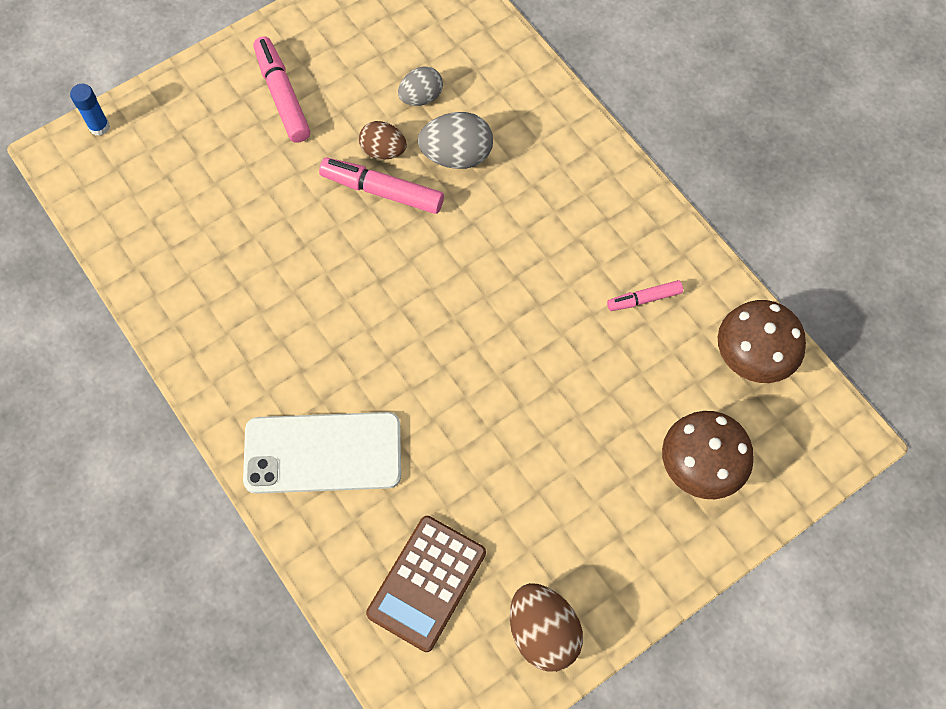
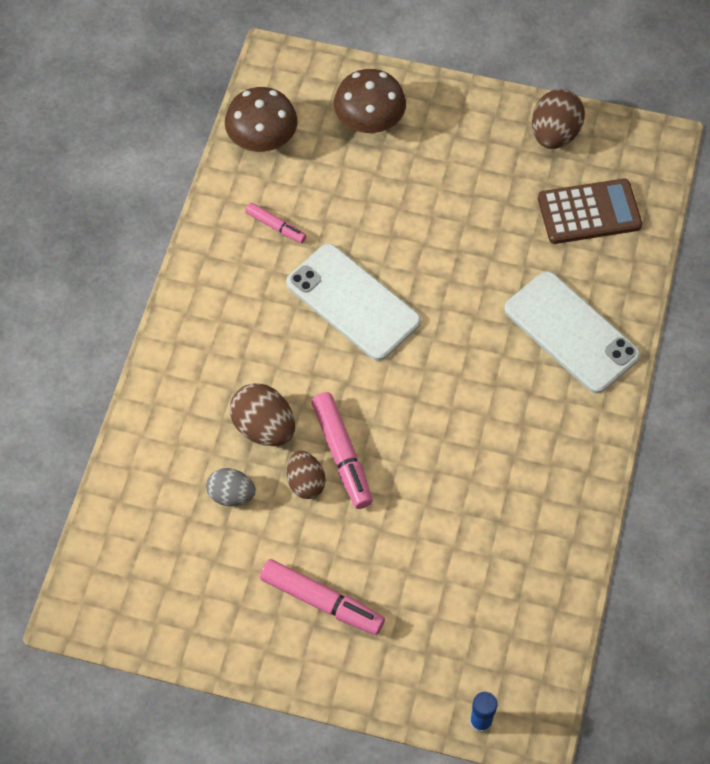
camera: 130 degrees left, 5 degrees down
(282, 95) = (322, 602): pink marker -> pink marker turned 90 degrees counterclockwise
(456, 156) = (264, 428): grey egg -> brown egg
(513, 302) = (353, 302): none -> white phone

